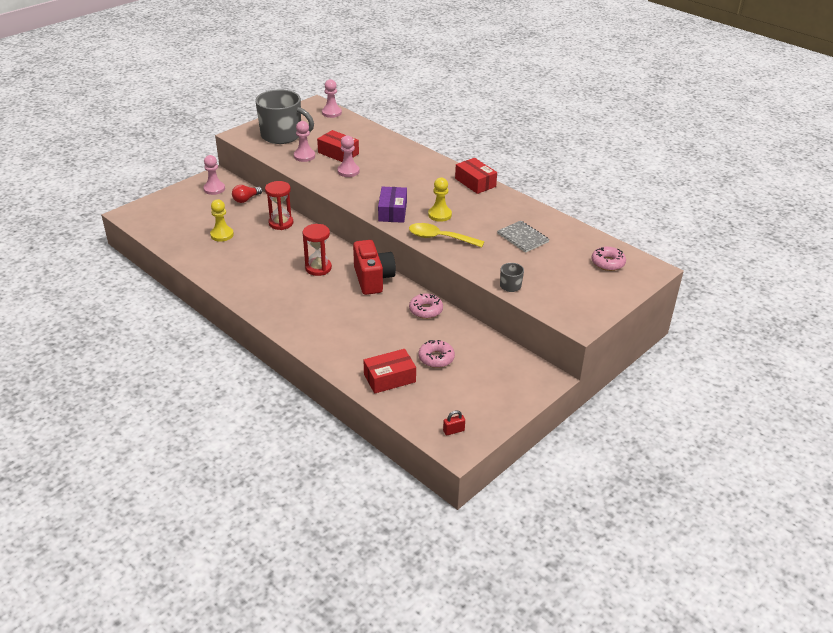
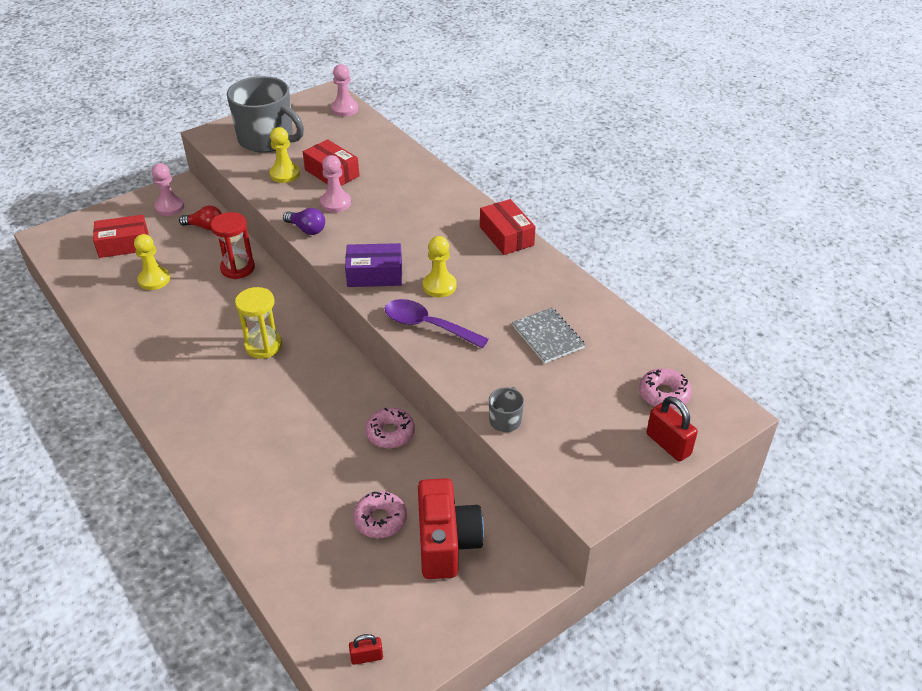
camera: 10 degrees right, 5 degrees up
(246, 199) = (205, 227): red light bulb -> red light bulb turned 135 degrees counterclockwise
(304, 156) = (285, 174): pink pawn -> yellow pawn
(318, 268) = (263, 346): red hourglass -> yellow hourglass
(334, 188) = (306, 229): none -> purple light bulb
(373, 279) = (332, 372): red camera -> red camera (446, 543)
(389, 378) = (302, 547): red box -> red box (124, 244)
(392, 211) = (374, 274): purple box -> purple box turned 75 degrees clockwise
(440, 238) = (427, 325): yellow spoon -> purple spoon
(618, 289) = (668, 444): none -> red padlock

